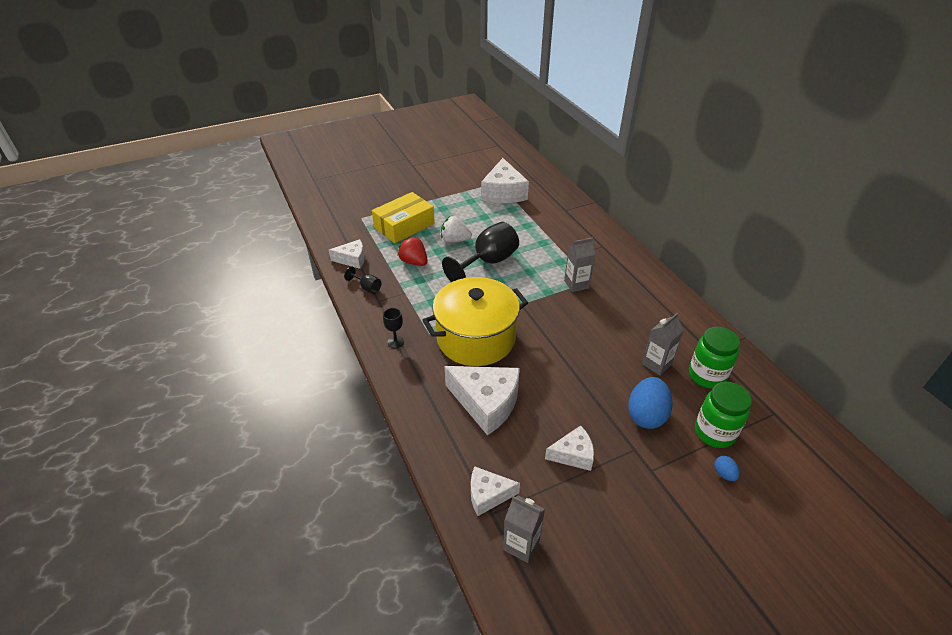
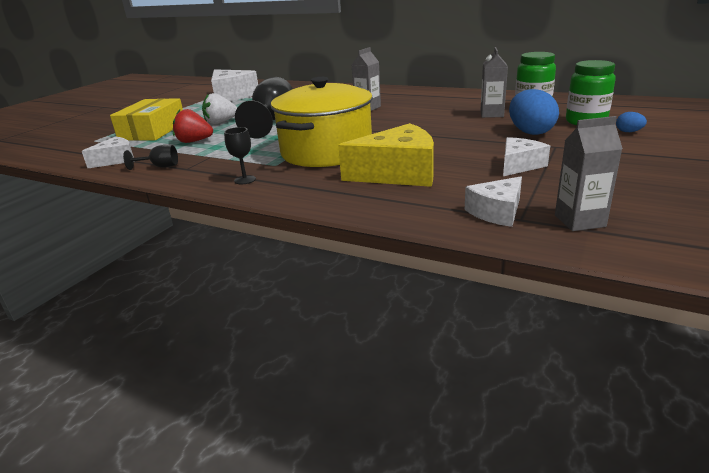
camera: 35 degrees left, 15 degrees down
(486, 403) = (398, 173): white cheese -> yellow cheese

